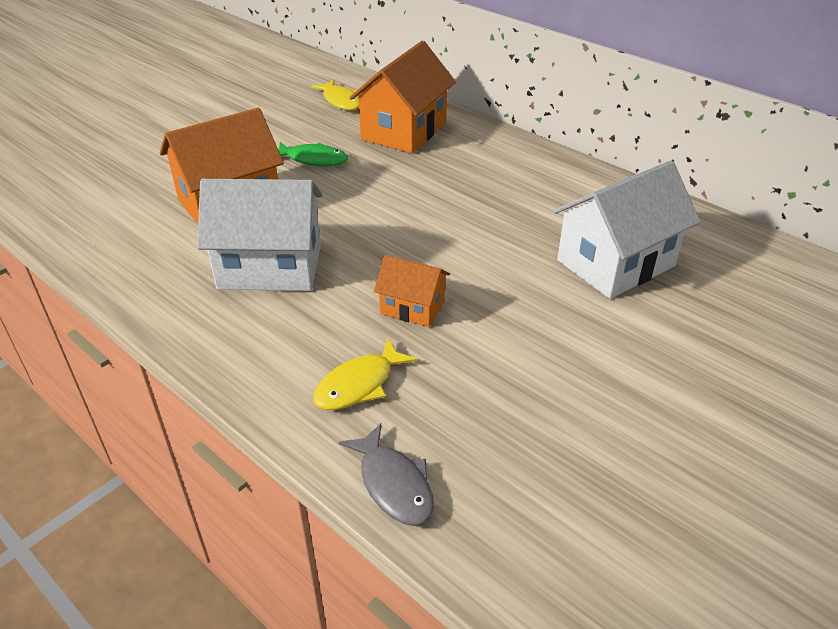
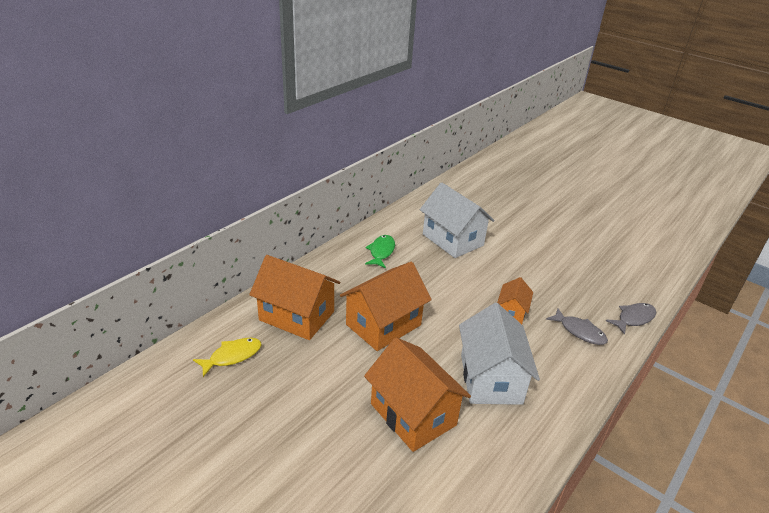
camera: 95 degrees left, 5 degrees down
(313, 160) = (342, 367): green fish -> green fish (381, 252)
(359, 384) = (579, 331): yellow fish -> grey fish
(385, 187) = (383, 325): none -> orange house

